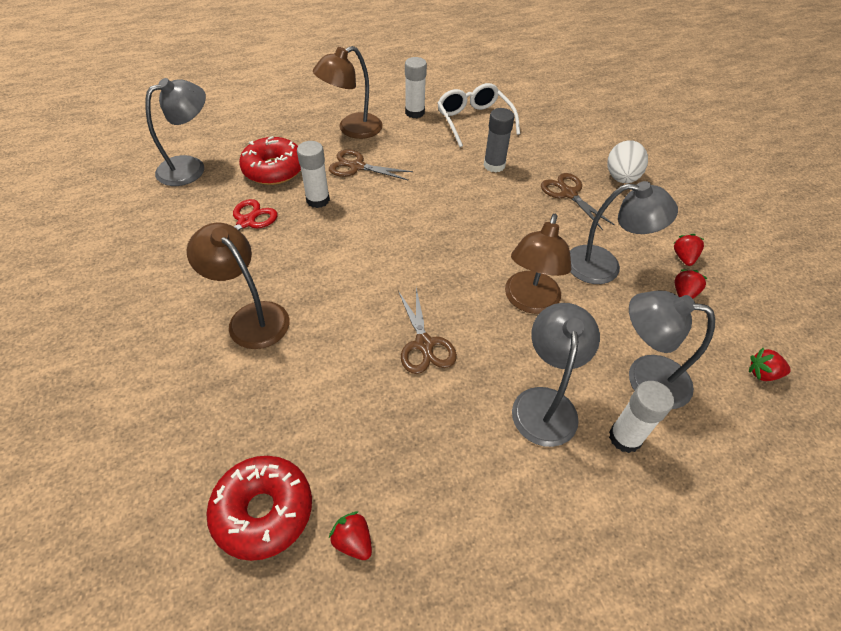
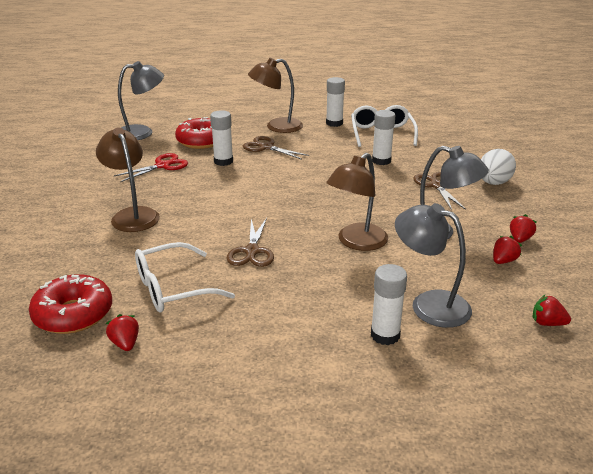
camera: 20 degrees right, 20 degrees down
(364, 430) = (173, 288): none -> white glasses
(494, 165) = (381, 161): grey glue stick -> white glue stick
(545, 403) = (328, 302): grey lamp -> none

